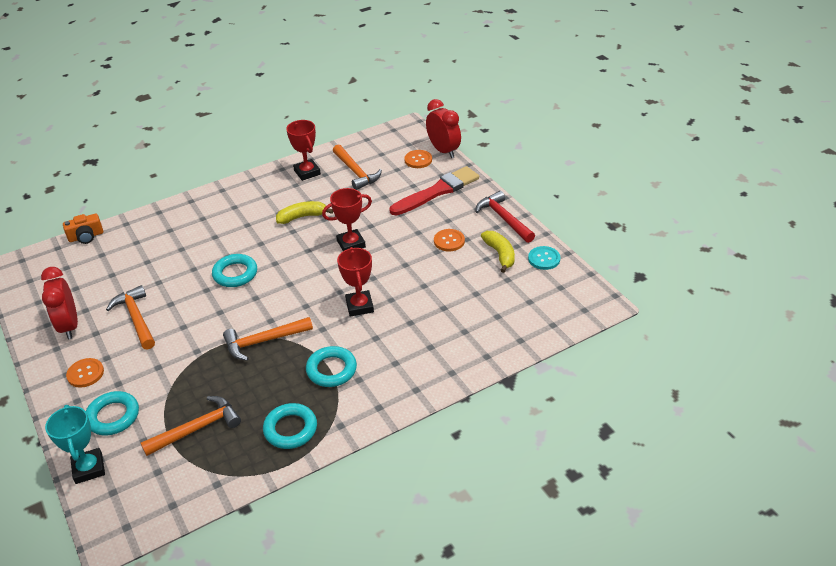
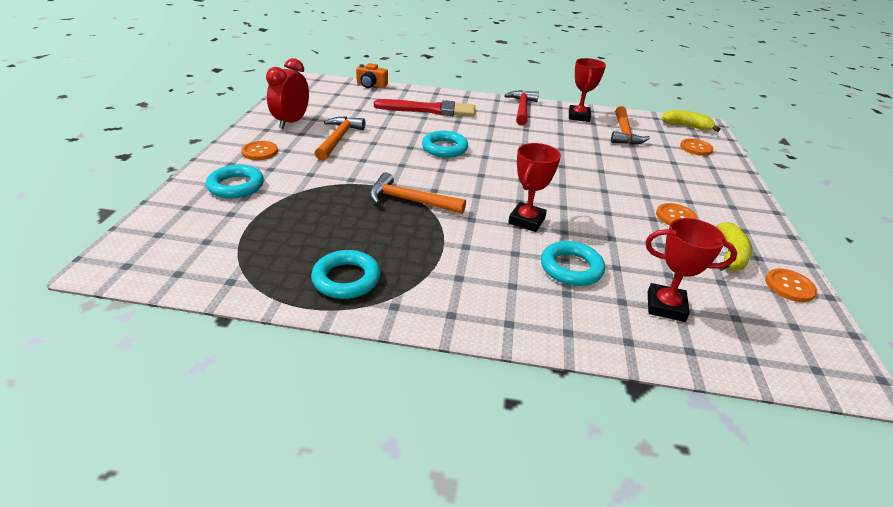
camera: 35 degrees right, 5 degrees down
(89, 468) = (170, 208): turquoise trophy -> none
(197, 428) = (277, 230): orange hammer -> none
(302, 217) = (543, 139): yellow banana -> yellow banana (686, 126)
(331, 370) = (442, 254): turquoise ring -> turquoise ring (571, 268)
(351, 244) = (568, 174): red trophy -> red trophy (665, 306)
(437, 191) = (696, 176): red brush -> red brush (430, 110)
(443, 151) = (730, 152): red clock -> none
(504, 218) = (760, 228): red hammer -> red hammer (522, 109)
(544, 259) = (789, 286): turquoise button -> orange button

